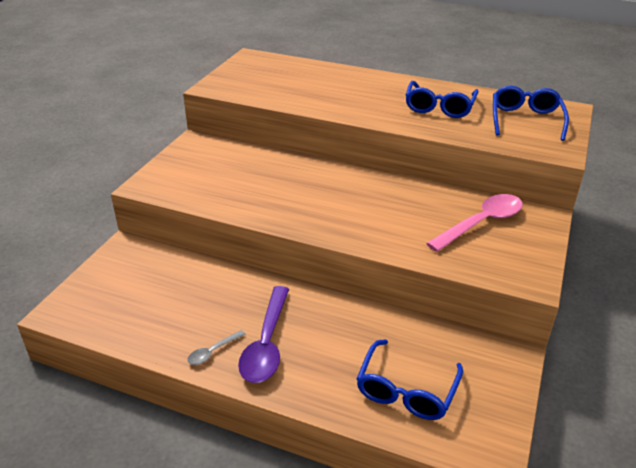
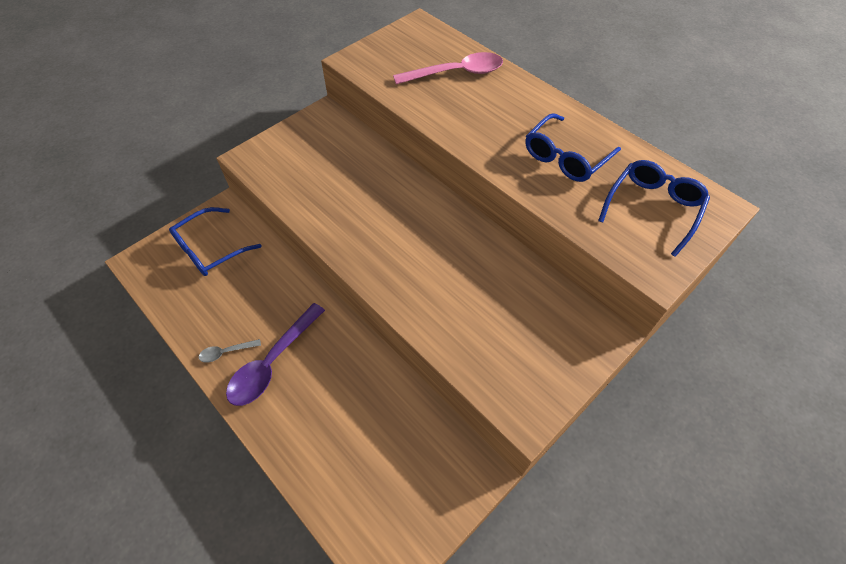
camera: 25 degrees right, 20 degrees up
(406, 390) = (356, 466): blue glasses -> blue glasses (210, 249)
(481, 223) = (528, 319): pink spoon -> pink spoon (456, 73)

